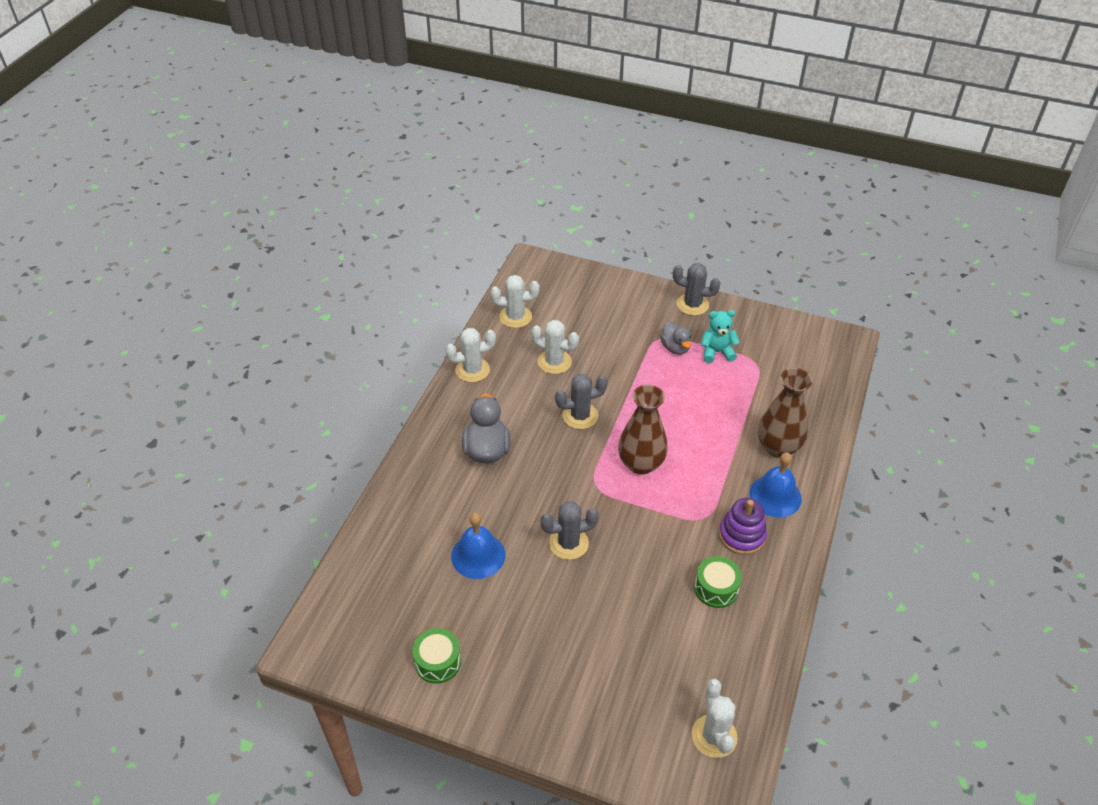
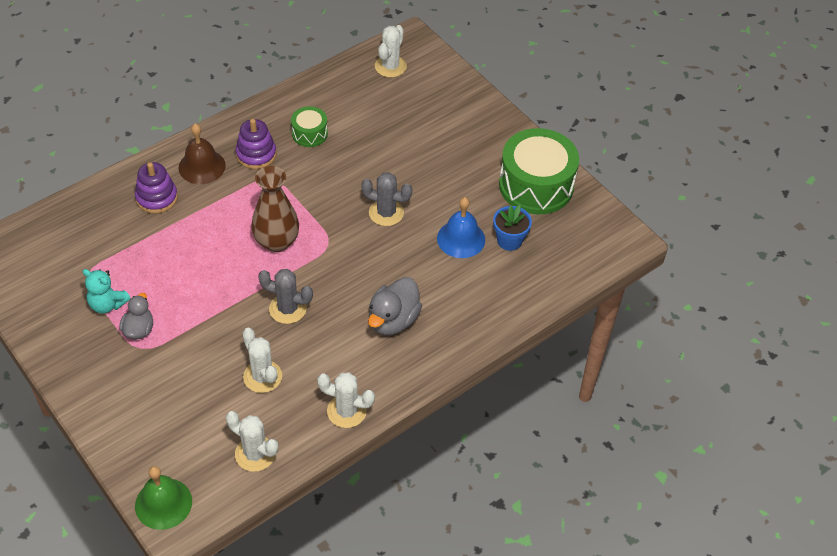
camera: 150 degrees left, 5 degrees up
(429, 579) = (509, 240): none -> blue flower pot
(438, 662) = (536, 185): green drum -> green drum, size x2.04
(549, 268) = (163, 503): none -> green bell
(692, 305) = (71, 367): grey cactus -> none
(775, 496) = (202, 166): blue bell -> brown bell
(778, 447) = (157, 198): brown vase -> purple stacking toy

